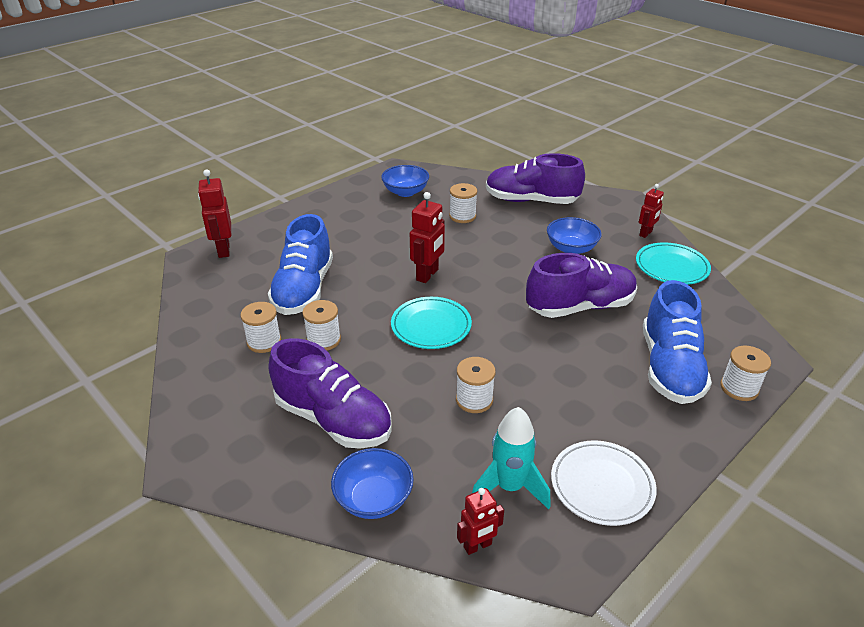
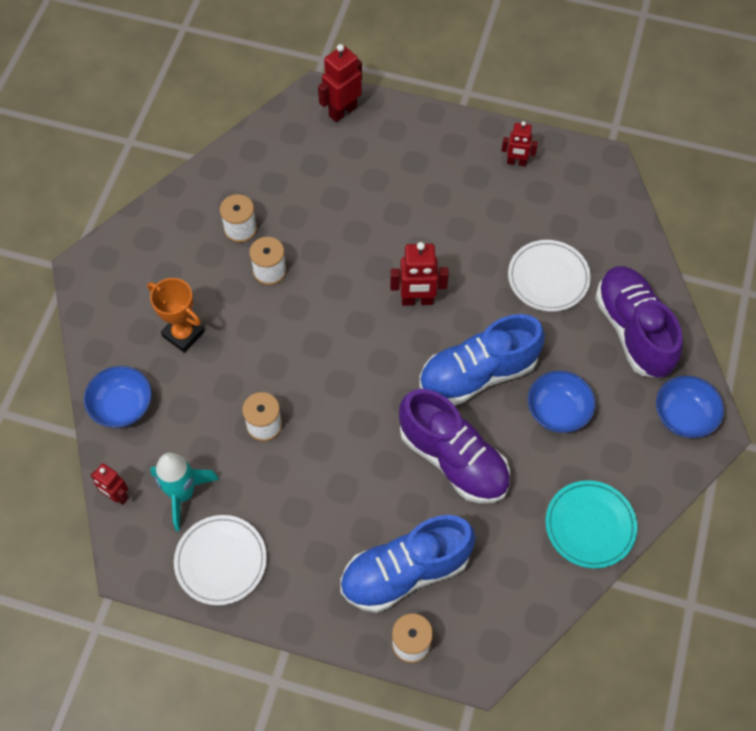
camera: 60 degrees right, 25 degrees up
(304, 289) = (327, 213): blue shoe -> blue shoe (478, 374)
(333, 419) = (183, 334): purple shoe -> orange trophy
(405, 192) = (559, 198): blue bowl -> blue bowl (684, 416)
(431, 326) = (340, 343): turquoise plate -> none
(462, 216) = (548, 278): white spool -> white plate
(646, 233) = (645, 477): red robot -> red robot (516, 162)

